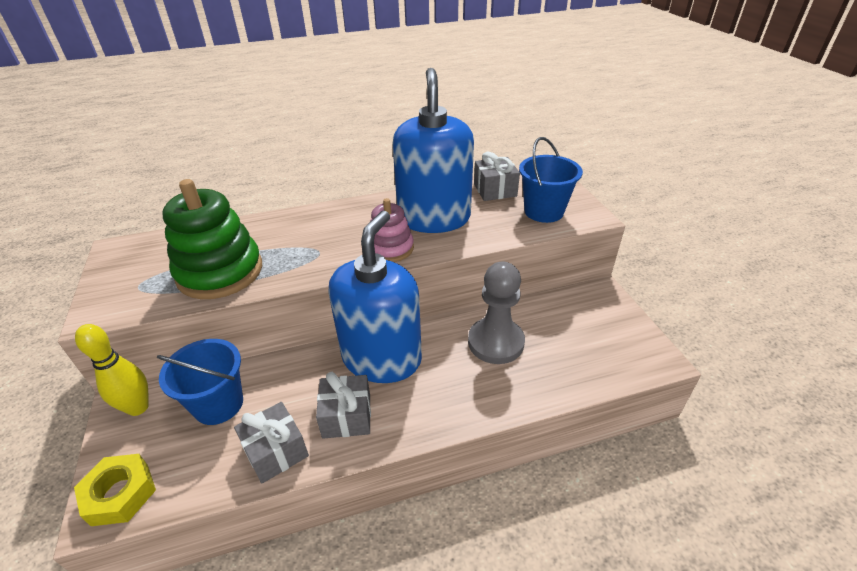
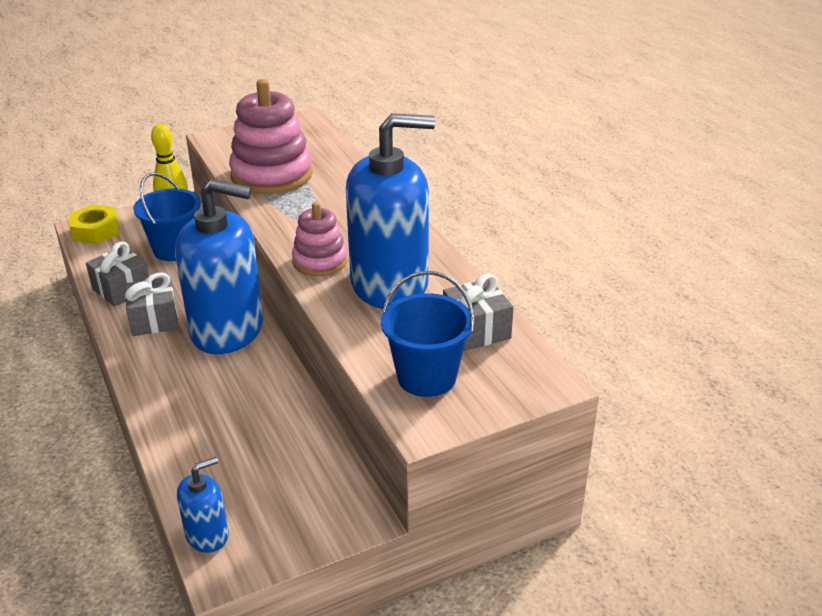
camera: 80 degrees right, 5 degrees down
(220, 272) = (272, 175): green stacking toy -> pink stacking toy
(495, 342) = (253, 411): grey pawn -> none
(630, 368) = (207, 535): none -> blue soap dispenser

